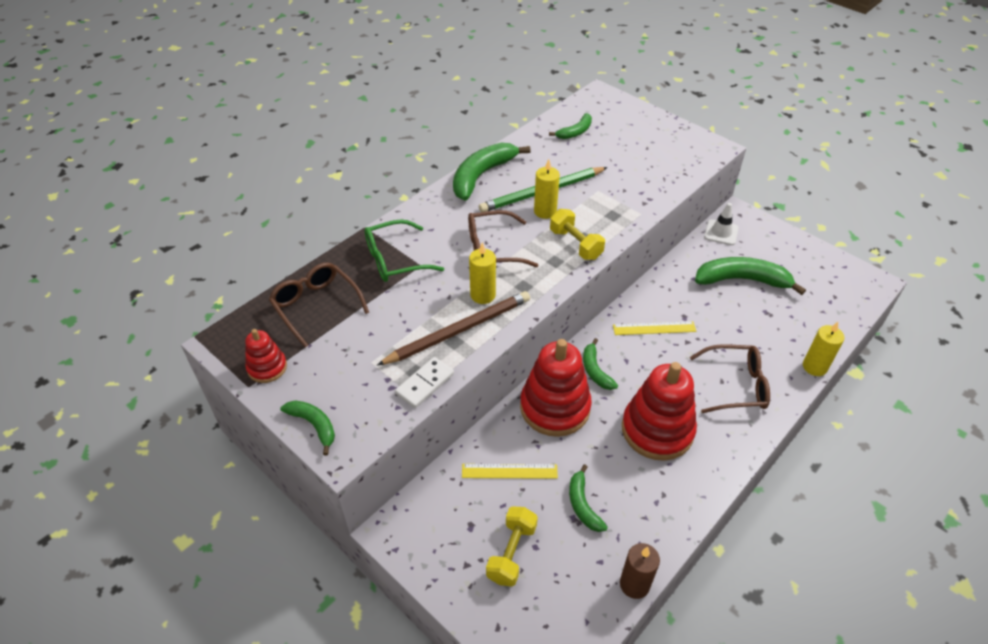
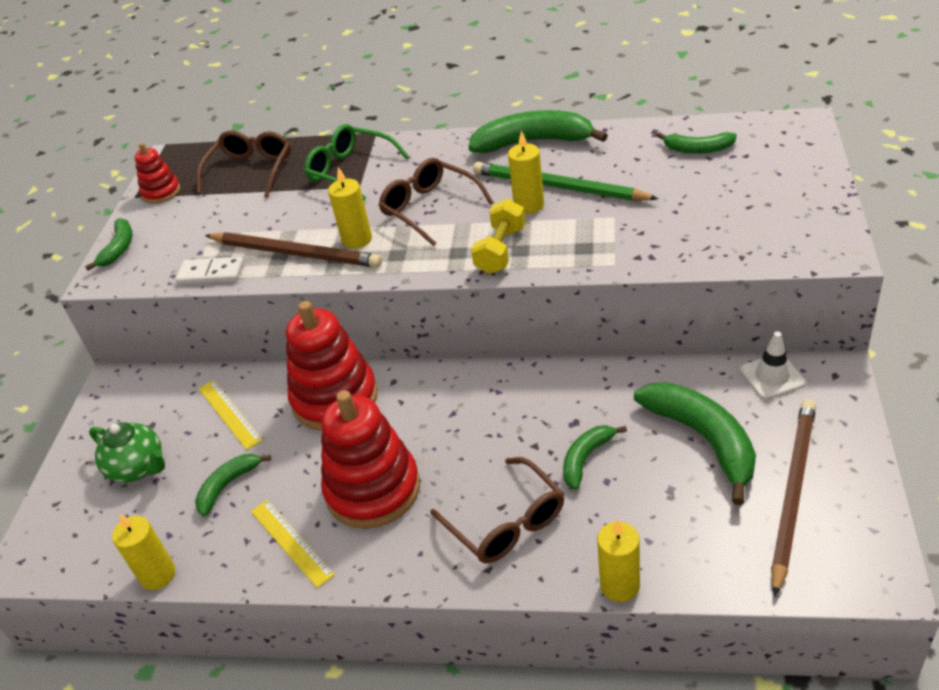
camera: 60 degrees right, 5 degrees down
(511, 553) = (138, 468): yellow dumbbell -> green teapot
(595, 370) = (414, 399): green banana -> green banana (586, 458)
(634, 584) = (158, 575): brown candle -> yellow candle
(654, 328) = (526, 408): yellow ruler -> yellow ruler (291, 542)
(802, 274) = (792, 492): none -> brown pencil

